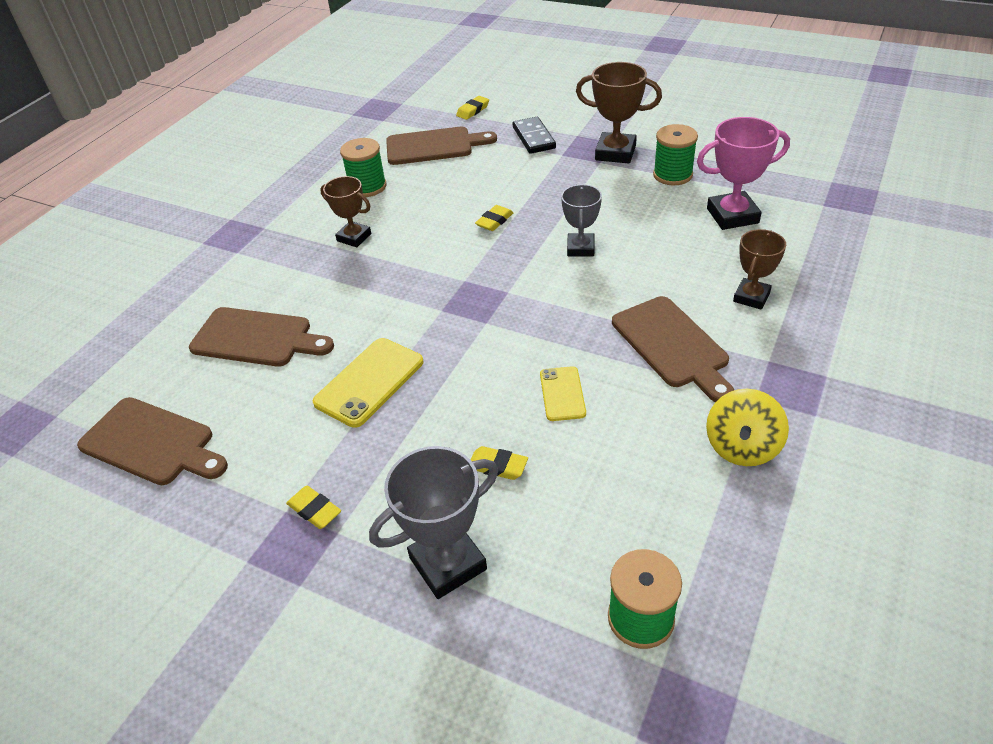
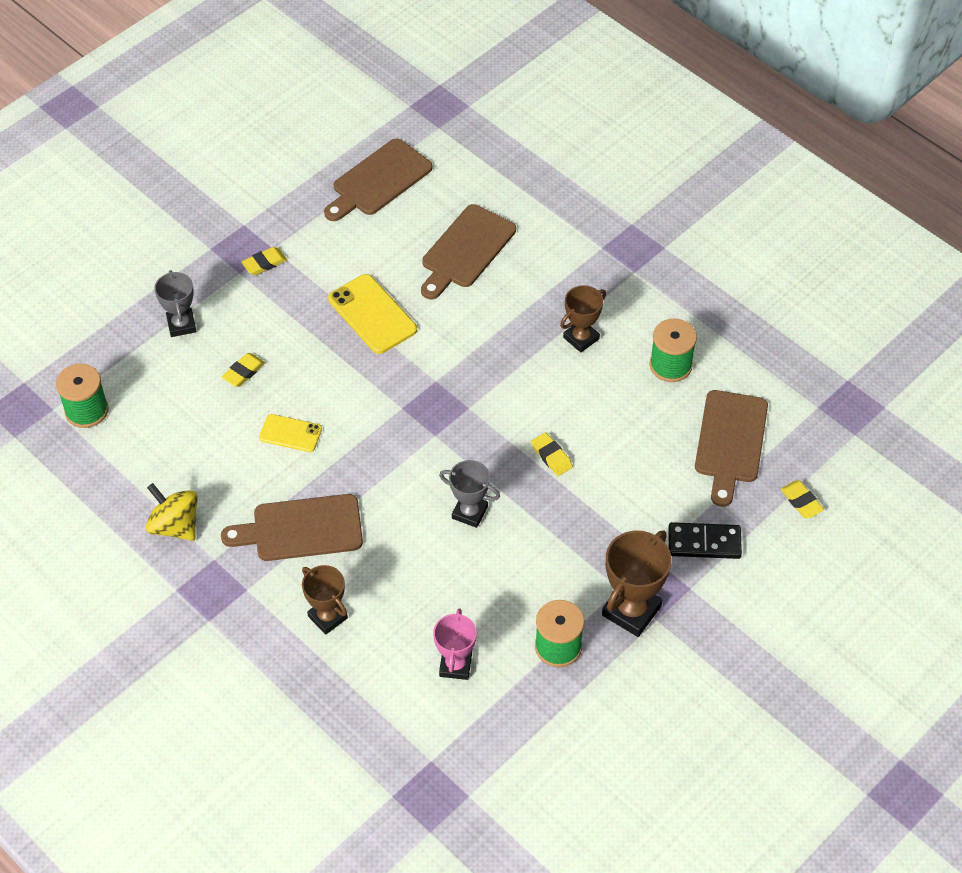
camera: 105 degrees right, 10 degrees up
(448, 563) = (181, 325): grey trophy -> grey trophy, size x0.66
(732, 216) = (455, 665): pink trophy -> pink trophy, size x0.66

